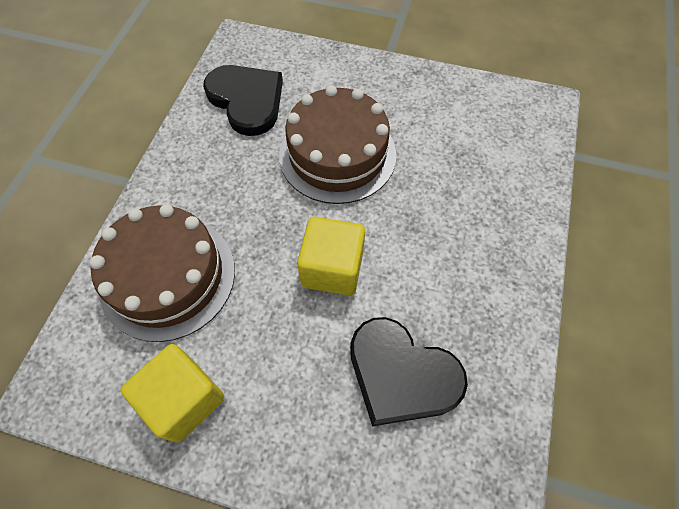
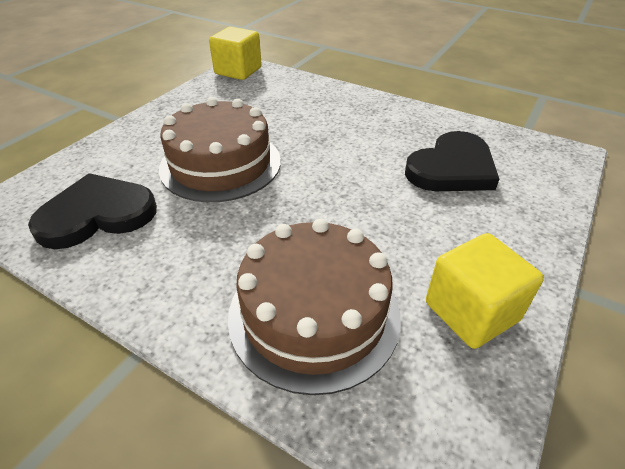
camera: 75 degrees left, 20 degrees down
(332, 268) = (346, 187): yellow cube -> yellow cube (238, 71)

